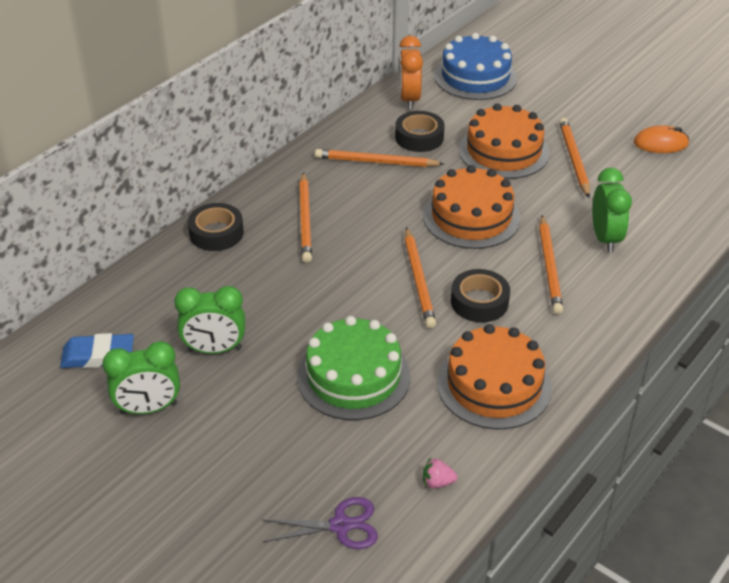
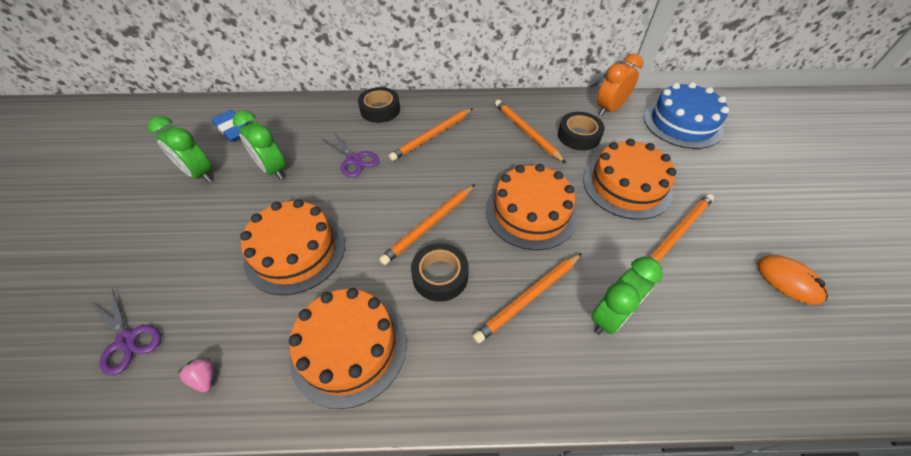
camera: 50 degrees right, 10 degrees up
(273, 286) = (354, 159): none -> purple scissors
(353, 376) = (295, 251): green cake -> orange cake

